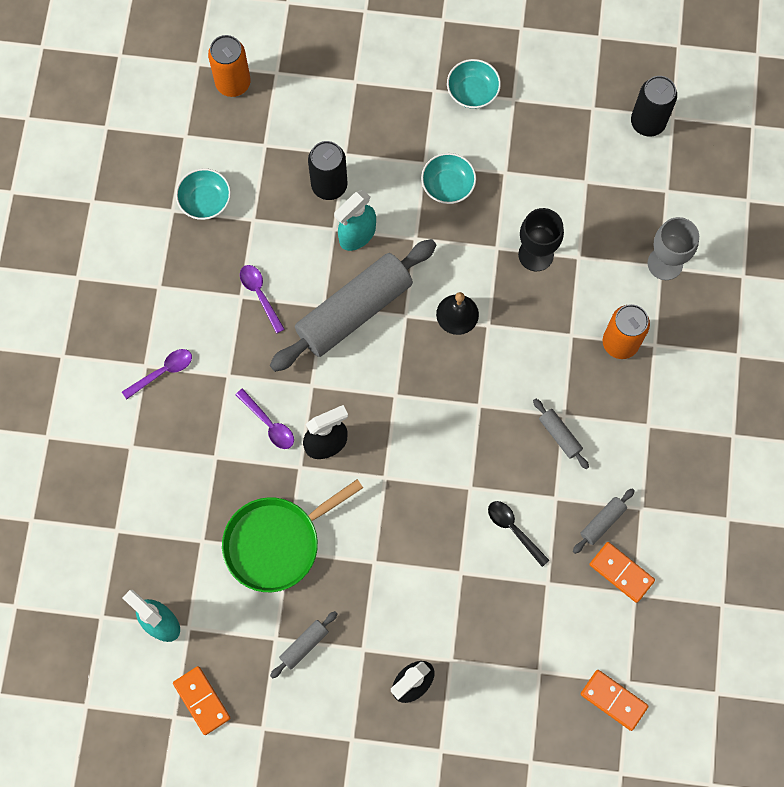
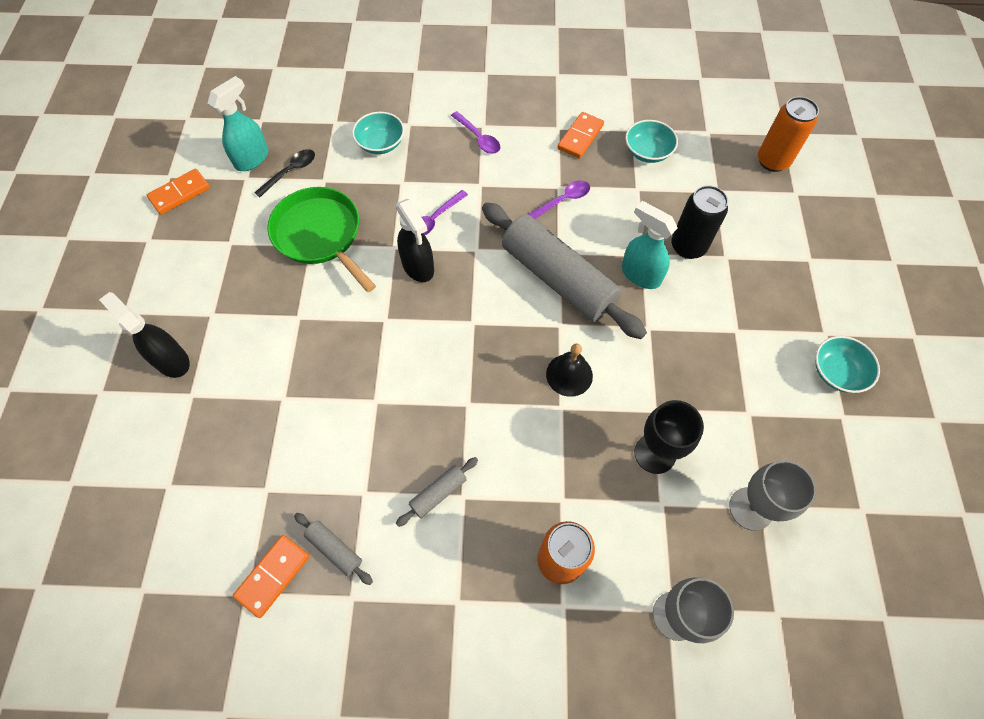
camera: 85 degrees right, 10 degrees down
(304, 645) = (221, 265): grey rolling pin -> none
(448, 185) = (716, 355): turquoise bowl -> turquoise bowl (381, 143)
(513, 529) = (328, 449): black spoon -> black spoon (290, 172)
(586, 190) = (751, 508): none -> grey goblet
(613, 700) = (123, 573): orange domino -> orange domino (580, 137)
(647, 122) = (866, 583): black can -> none

